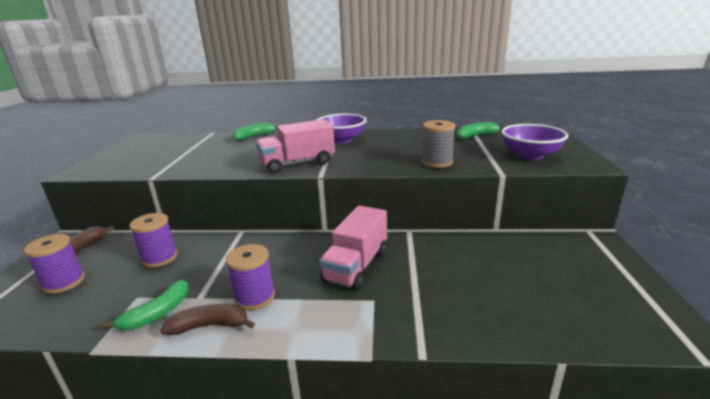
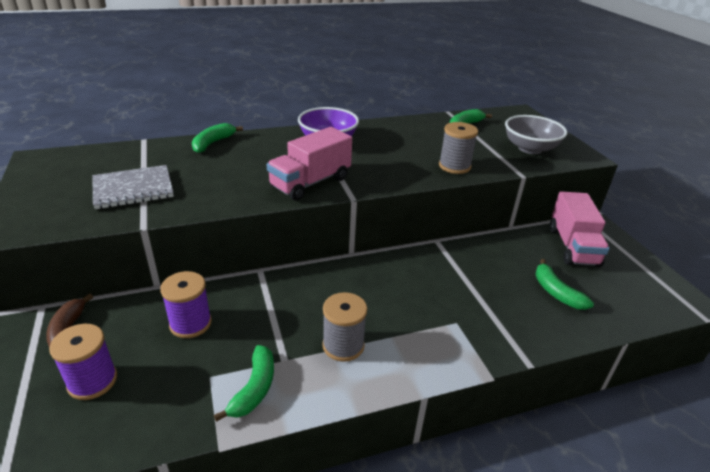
camera: 25 degrees left, 10 degrees up
(172, 157) = (133, 189): none -> grey notebook
(210, 325) = (324, 387): brown banana -> none
(255, 297) = (343, 345): purple spool -> grey spool
(356, 266) = (416, 290): pink truck -> pink truck (572, 246)
(505, 293) = (556, 292): none -> green banana
(530, 155) = (530, 148): purple bowl -> grey bowl

